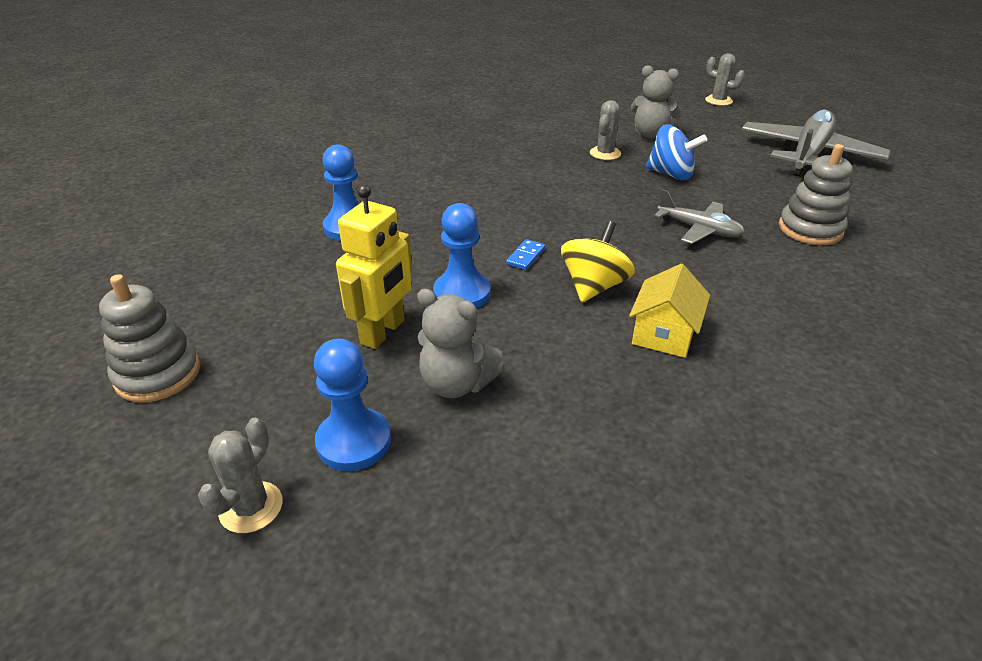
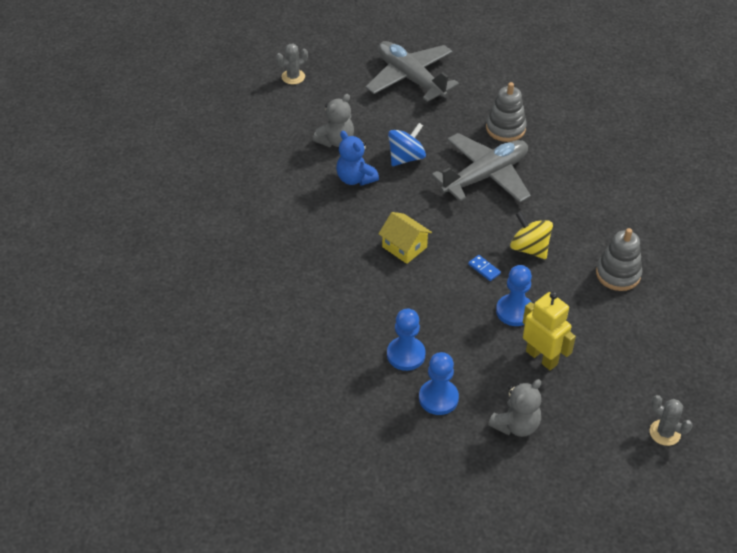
camera: 70 degrees left, 10 degrees up
(158, 374) = (548, 473): grey stacking toy -> grey stacking toy (618, 274)
(354, 441) = (631, 386): blue pawn -> blue pawn (438, 398)
(456, 384) = (598, 334): grey teddy bear -> grey teddy bear (516, 425)
(605, 153) = (355, 178): grey cactus -> blue teddy bear
(664, 334) = (583, 236): yellow house -> yellow house (404, 247)
(699, 229) = (485, 176): grey plane -> grey plane, size x1.84

